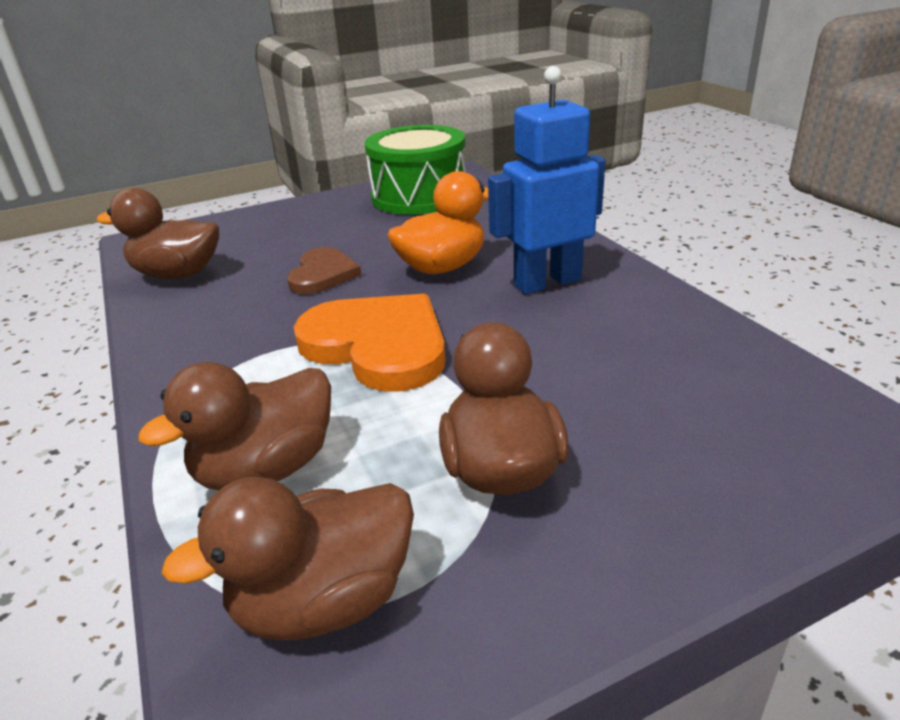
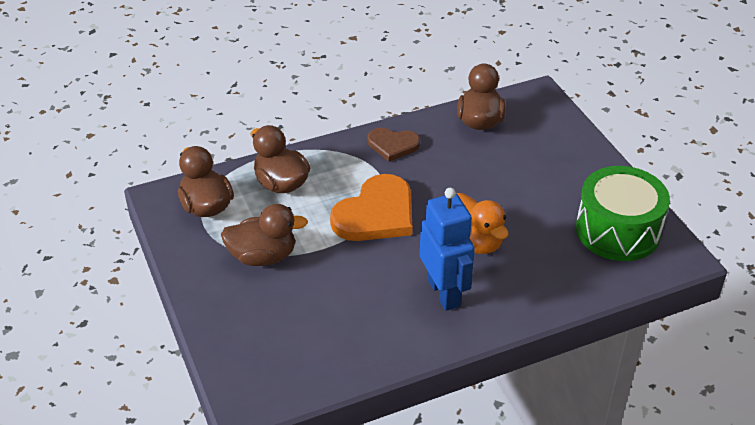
camera: 90 degrees right, 10 degrees up
(323, 274) = (471, 185): brown heart -> brown heart (393, 145)

